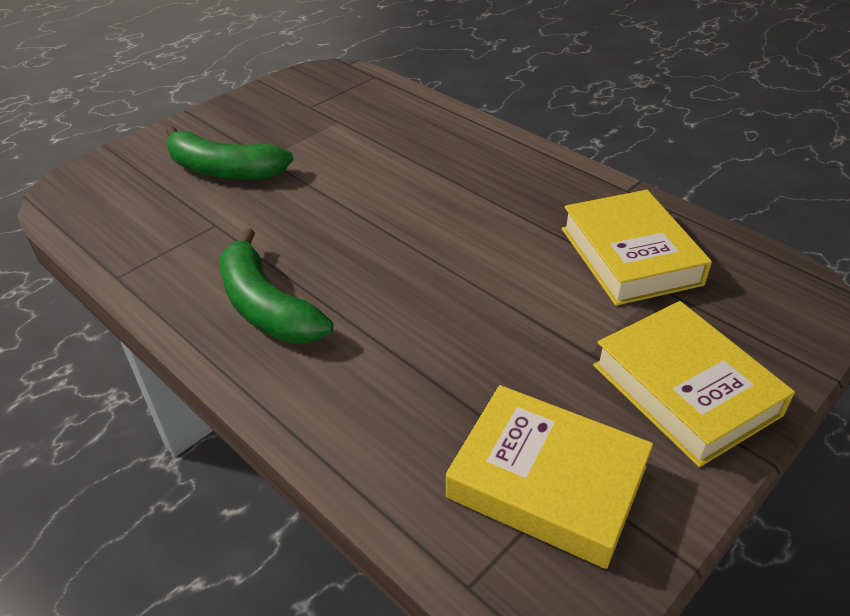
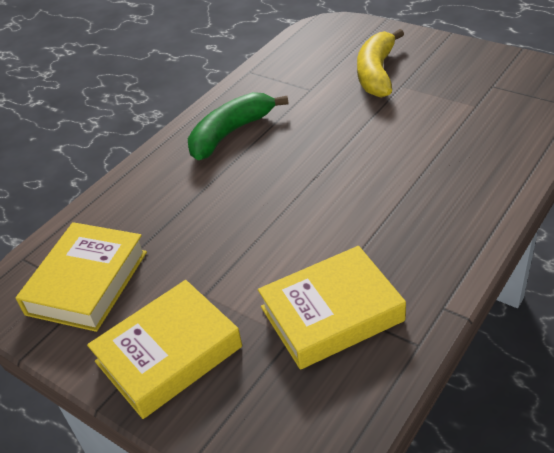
camera: 85 degrees right, 0 degrees up
(224, 170) = (377, 73): green banana -> yellow banana

